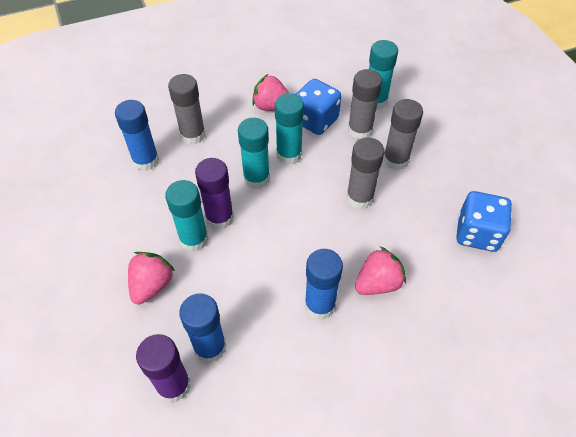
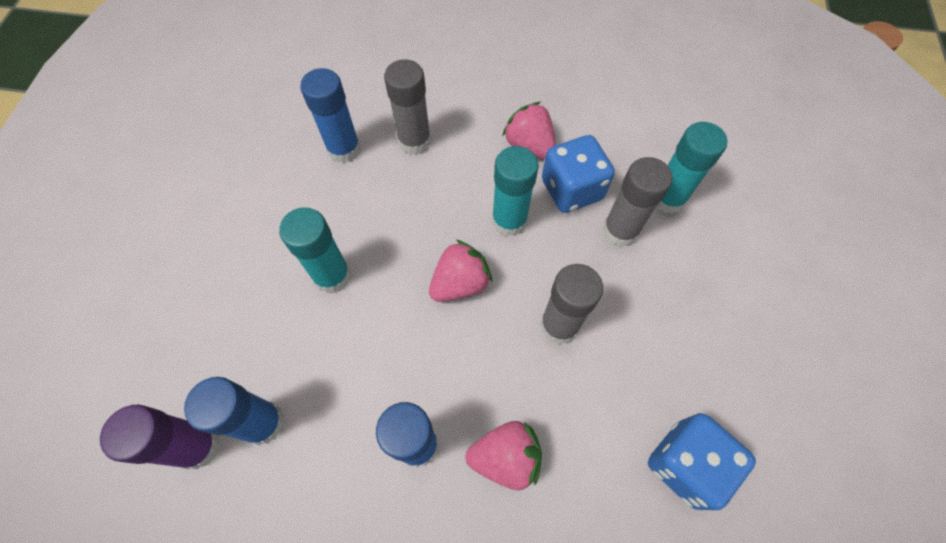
camera: 30 degrees right, 10 degrees up
(152, 285) = (253, 309): pink strawberry -> pink strawberry (460, 283)
(219, 217) = (377, 263): purple glue stick -> none
(256, 178) = (450, 233): turquoise glue stick -> none
(395, 160) = (641, 296): grey glue stick -> none

